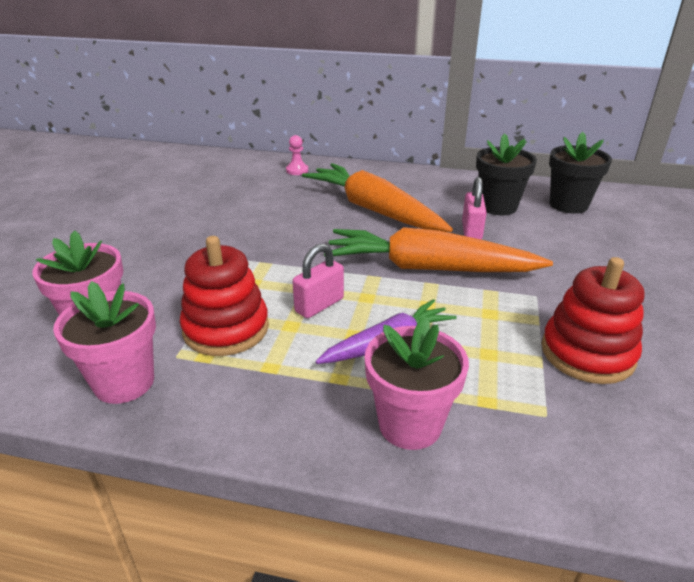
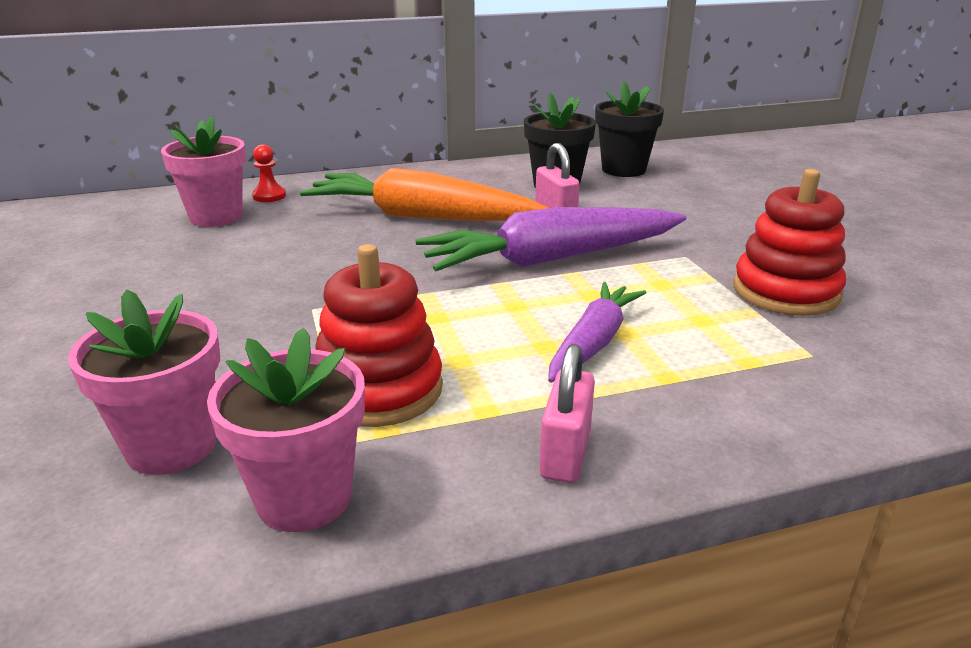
camera: 30 degrees left, 5 degrees down
(297, 170) = (269, 196): pink pawn -> red pawn
(319, 305) = (470, 329): pink padlock -> pink padlock (565, 453)
(410, 424) = (704, 409): pink flower pot -> pink flower pot (216, 217)
(428, 268) = (551, 259): orange carrot -> purple carrot

